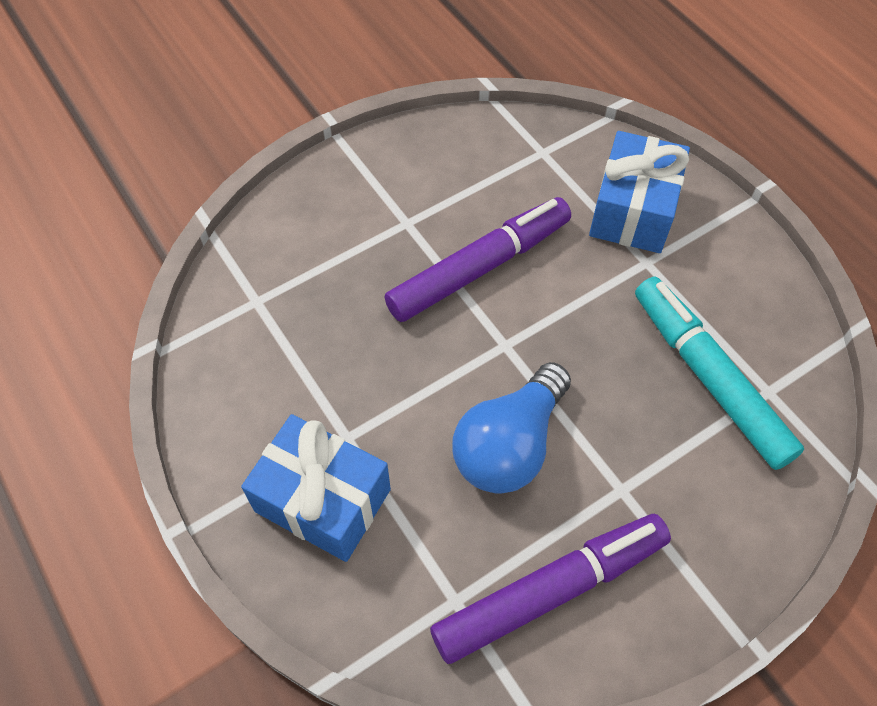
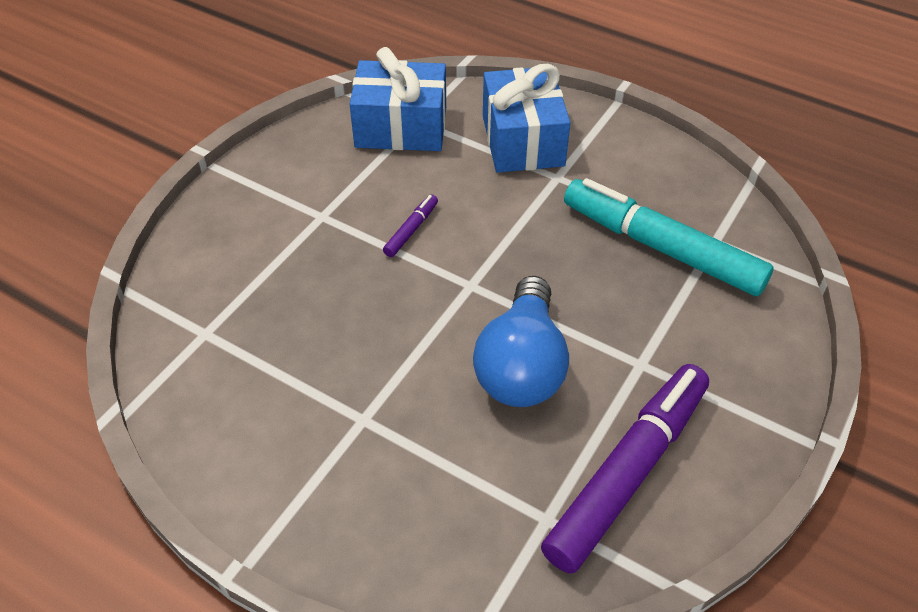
camera: 25 degrees left, 10 degrees down
(322, 500) = (369, 484): blue gift -> blue gift (401, 127)
(479, 267) = (411, 230): purple marker -> purple marker, size x0.41

